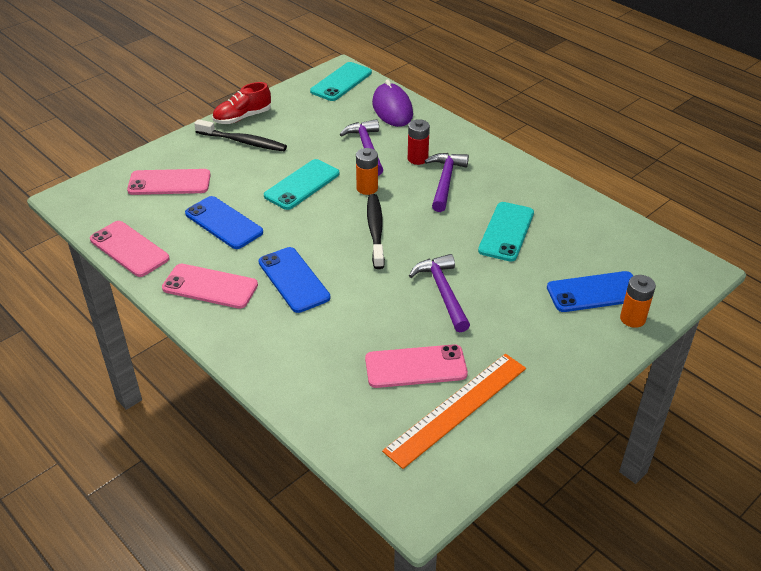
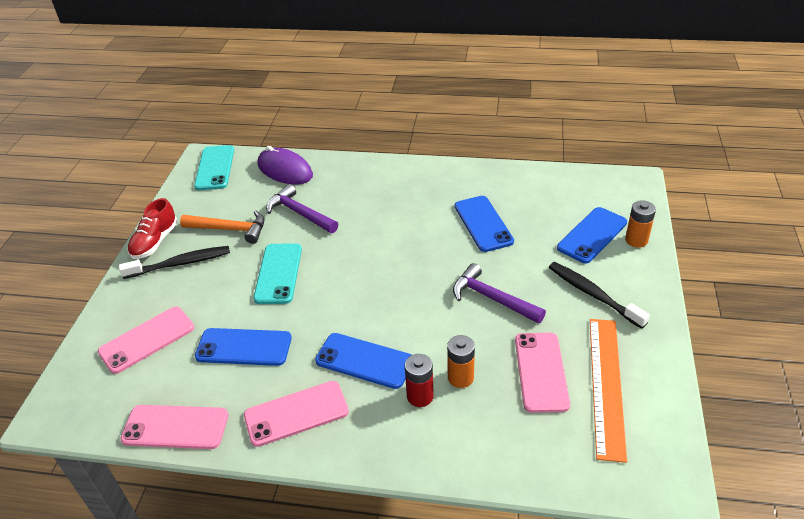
camera: 35 degrees left, 0 degrees up
(303, 134) = (230, 229): none -> orange hammer
(367, 188) = (338, 247): orange battery -> orange battery (460, 377)
(375, 230) = (385, 278): black toothbrush -> black toothbrush (593, 294)
(415, 366) = (541, 371): pink phone -> pink phone turned 45 degrees counterclockwise
(417, 159) = (352, 201): red battery -> red battery (420, 396)
(445, 181) = (394, 208): purple hammer -> none
(506, 232) = (483, 224): turquoise phone -> blue phone

